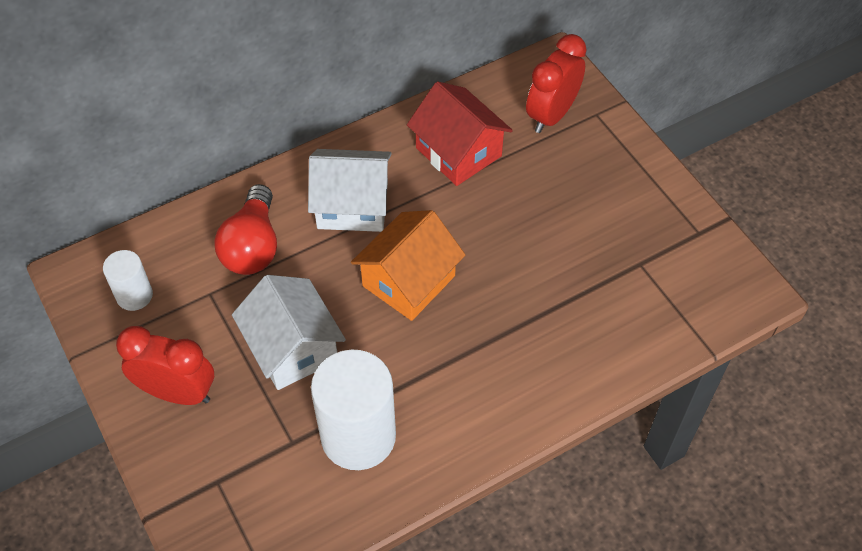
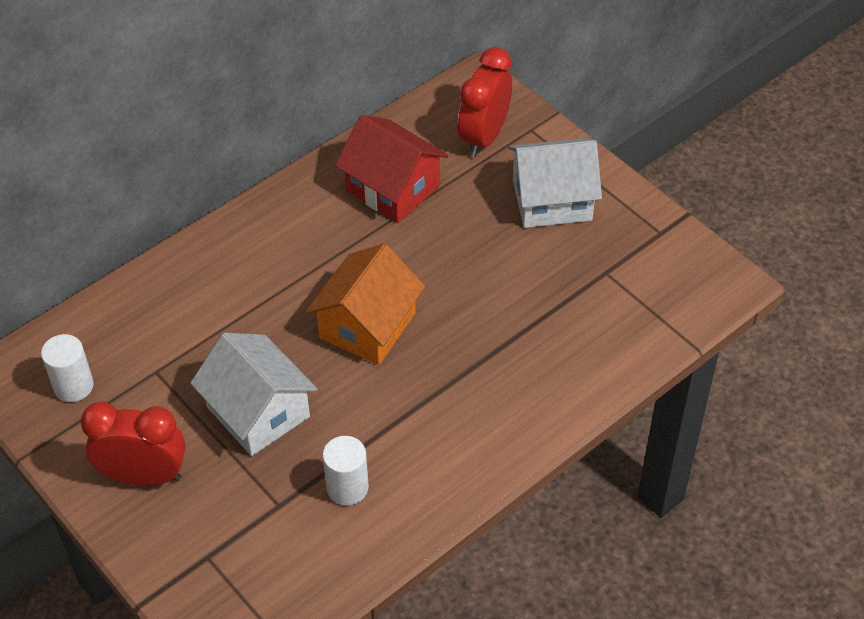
camera: 10 degrees left, 5 degrees down
(252, 246) = (191, 316): red light bulb -> none
(353, 205) = (291, 259): white house -> white house (552, 200)
(358, 436) = (347, 487): white cylinder -> white cylinder, size x0.53

